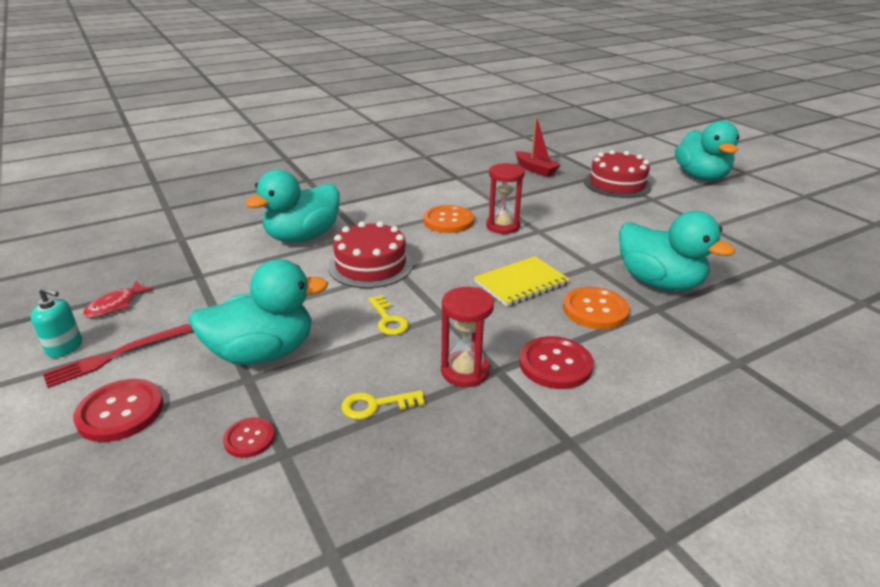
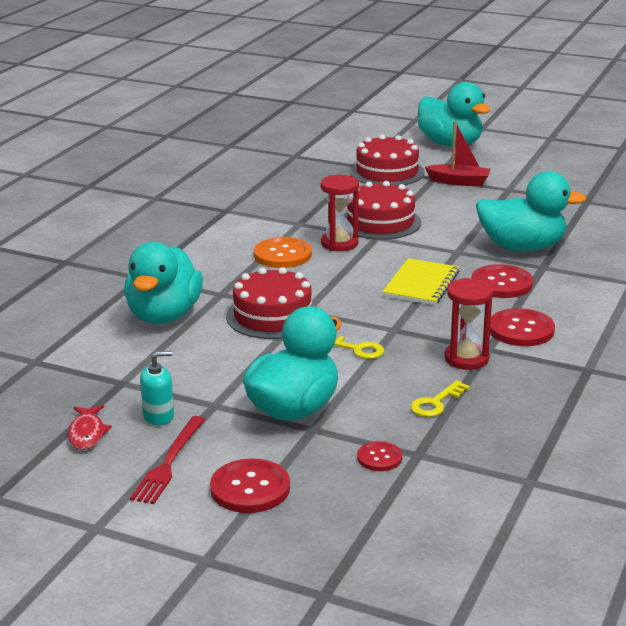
camera: 35 degrees left, 5 degrees down
(65, 347) = (107, 477): turquoise soap dispenser -> turquoise soap dispenser (159, 416)
(535, 170) = (292, 180): red boat -> red boat (459, 182)
(558, 220) = (380, 222): none -> red cake
(595, 310) = (501, 283): orange button -> red button

